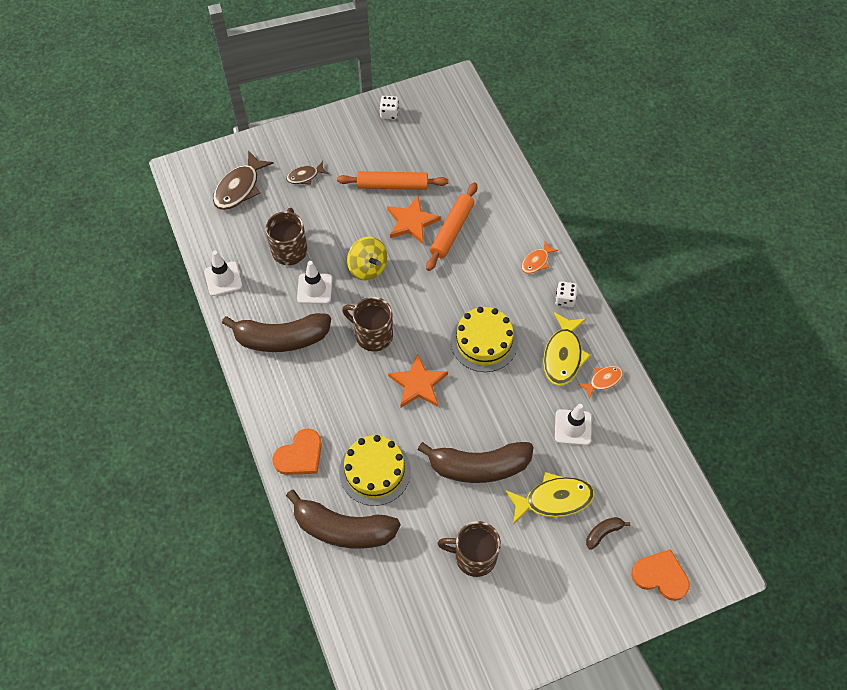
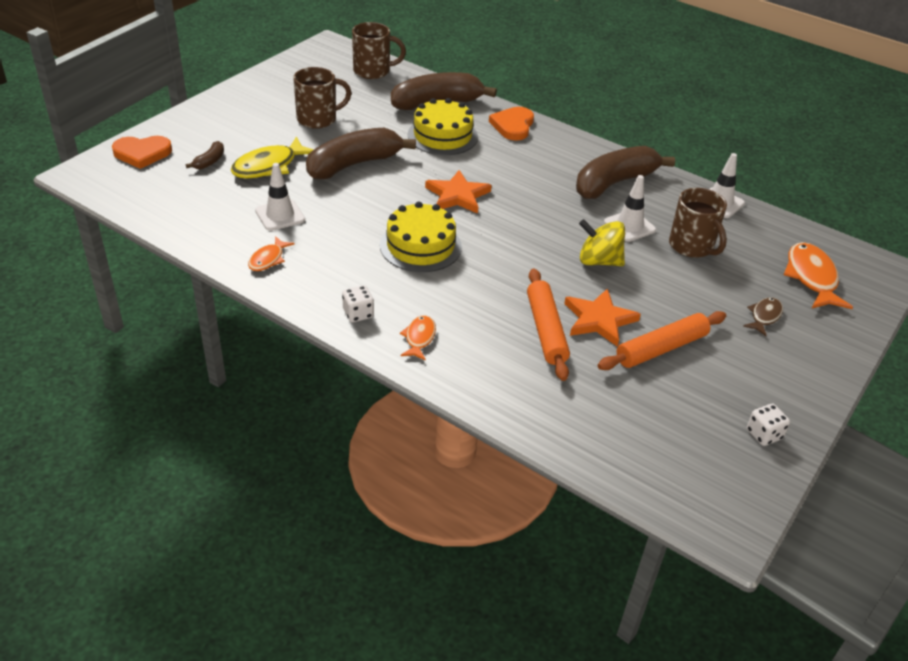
camera: 145 degrees right, 20 degrees down
(239, 188) = (811, 277): brown fish -> orange fish
(372, 335) = (536, 213): brown mug -> brown mug (373, 71)
(563, 355) = (326, 264): yellow fish -> none

